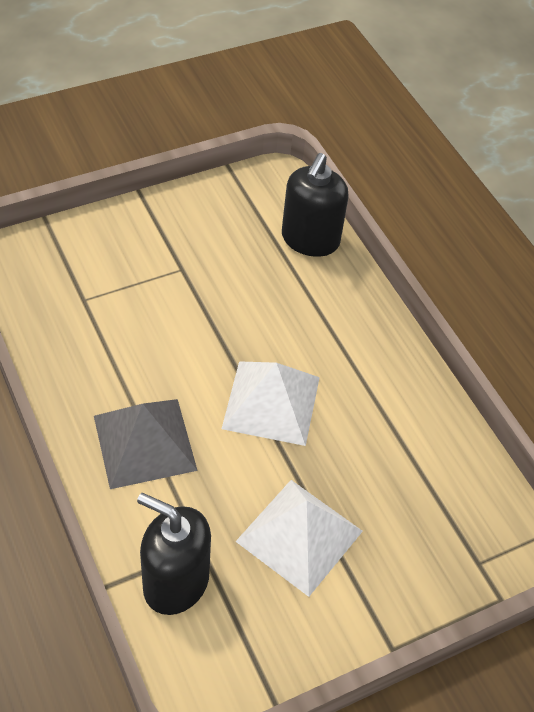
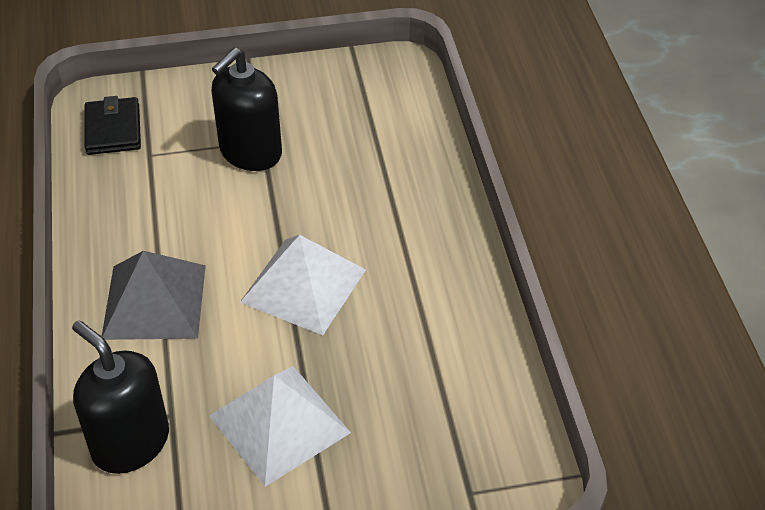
camera: 20 degrees right, 5 degrees down
(40, 280) = (113, 130): none -> black wallet
(310, 240) = (411, 132): black soap dispenser -> black soap dispenser (250, 152)

